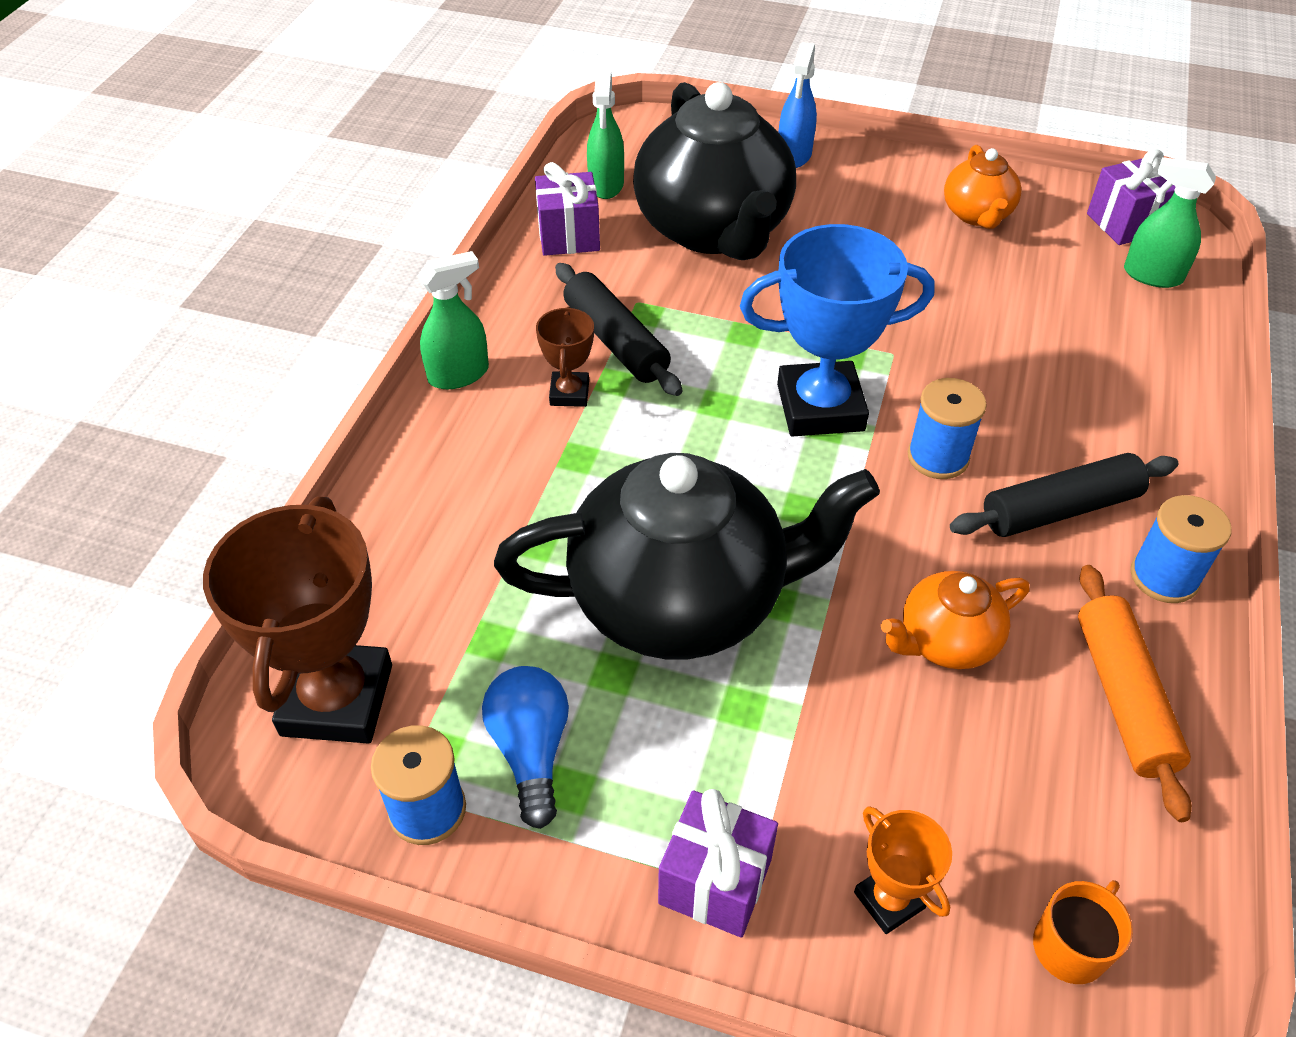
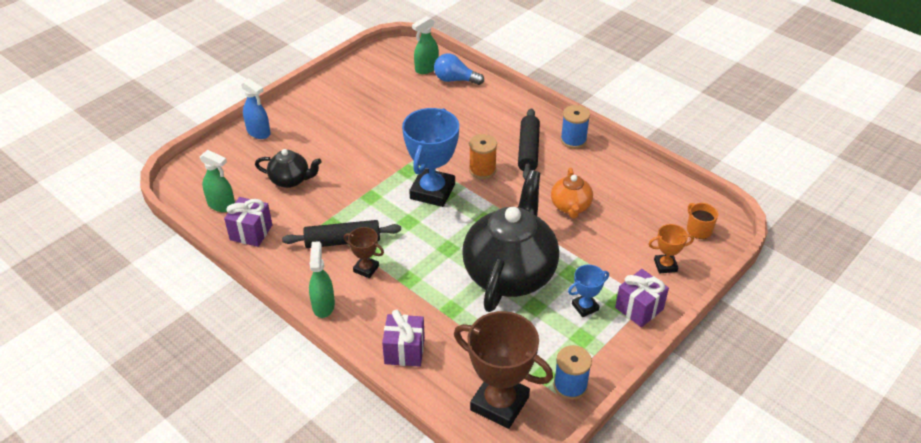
camera: 65 degrees left, 5 degrees down
(531, 751) = (558, 344): blue light bulb -> blue light bulb (455, 80)
(660, 767) = (585, 307): none -> blue trophy
(713, 230) = (290, 180): black teapot -> black teapot, size x0.48
(938, 457) = (482, 170): blue spool -> orange spool
(977, 214) = (351, 96): orange teapot -> none
(1122, 697) = (616, 174): orange rolling pin -> none
(1125, 223) = (391, 60): purple gift -> purple gift (404, 351)

